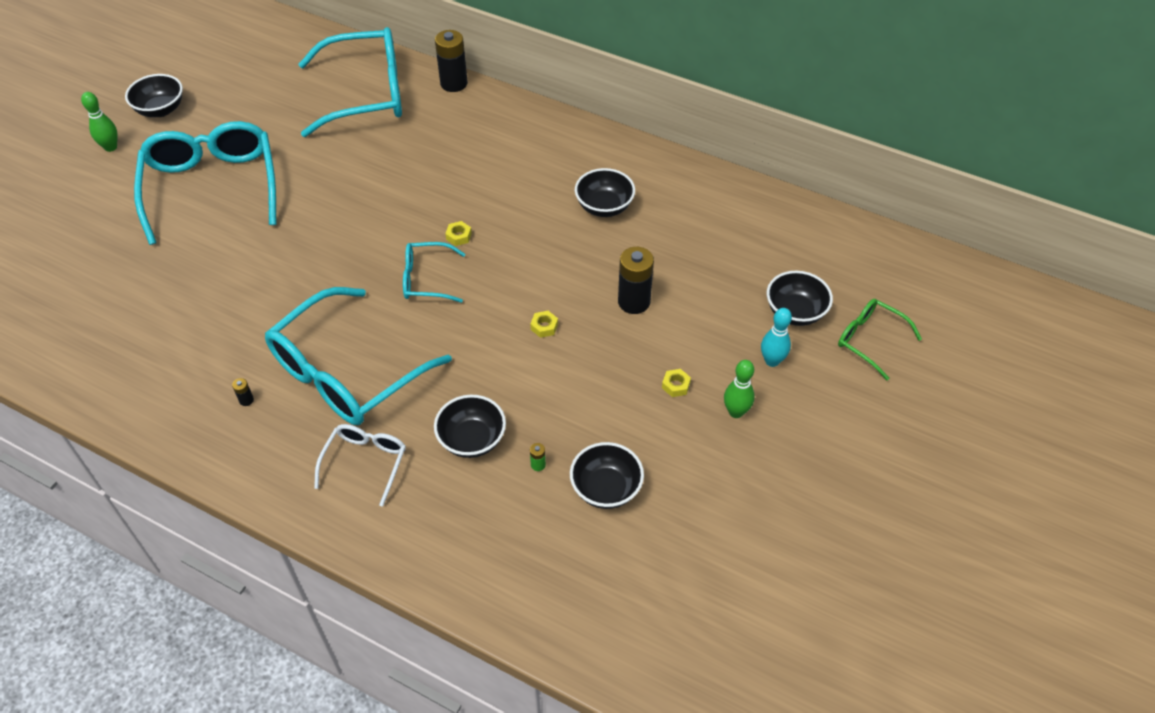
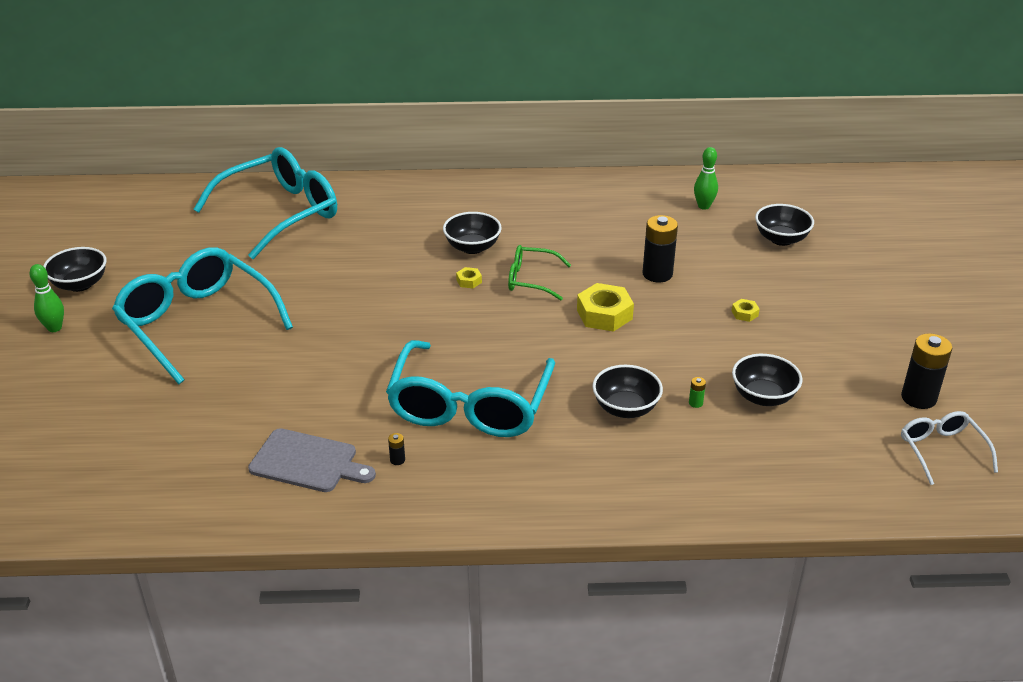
camera: 30 degrees left, 15 degrees down
(181, 368) = (308, 462): none -> grey cutting board
(365, 462) = (553, 459): white glasses -> white glasses (941, 450)
(426, 279) = (471, 318): turquoise glasses -> none
(454, 83) = (354, 183): black battery -> black battery (918, 398)
(544, 327) = (604, 314): yellow nut -> yellow nut, size x2.11
(604, 207) = (569, 223): black bowl -> black bowl (472, 247)
(736, 412) = (805, 313): green bowling pin -> green bowling pin (703, 206)
(772, 361) = (796, 273): turquoise bowling pin -> none
(869, 340) = (849, 237): green glasses -> green glasses (531, 280)

